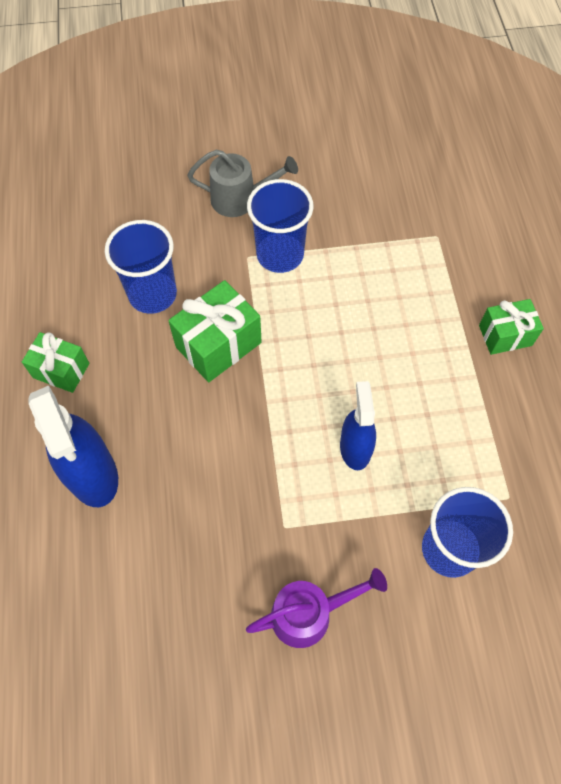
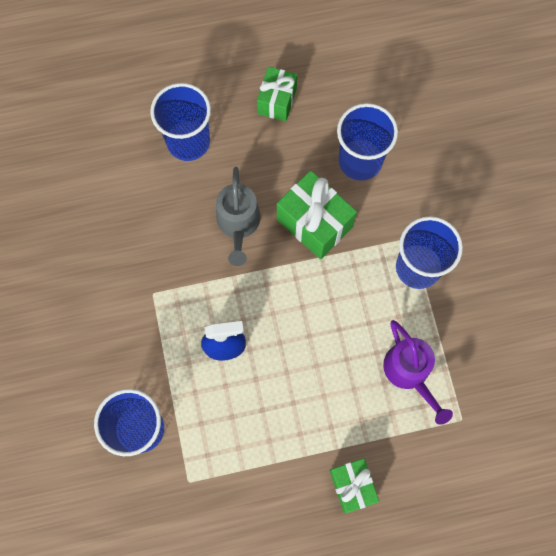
camera: 85 degrees right, 10 degrees up
(92, 474) = (188, 142): blue spray bottle -> blue cup
(241, 199) = (478, 225): grey watering can -> grey watering can (238, 224)
(310, 613) = (85, 318): purple watering can -> purple watering can (410, 373)

